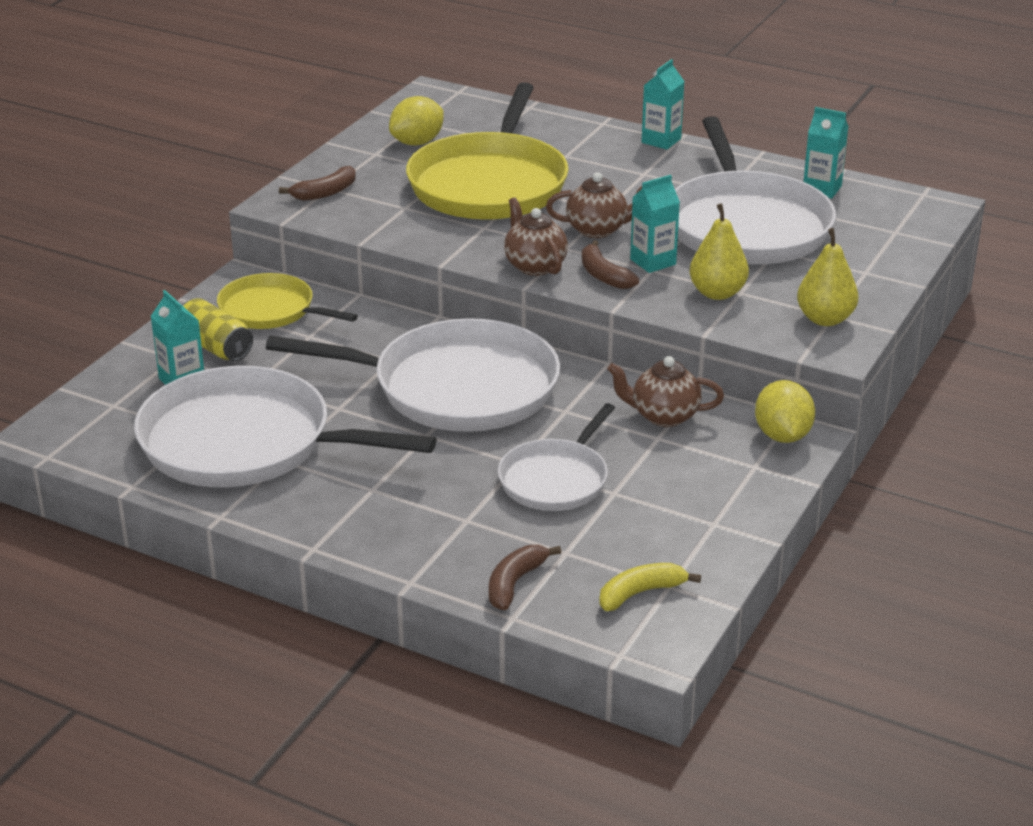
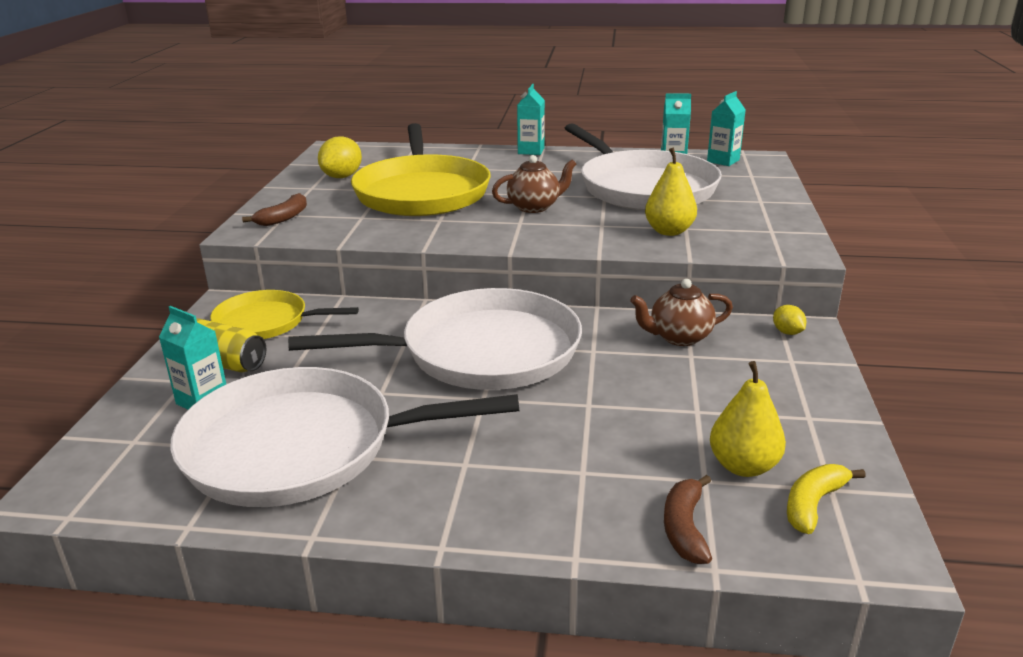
camera: 20 degrees left, 5 degrees down
(534, 266) = (504, 238): brown teapot -> none
(556, 479) = (635, 411): white pan -> none
(604, 275) = (568, 235): brown banana -> none
(653, 262) = (598, 220): turquoise carton -> turquoise carton (723, 161)
(782, 436) = (787, 332): yellow lemon -> yellow lemon, size x0.55
(825, 319) = (768, 234): yellow pear -> yellow pear (743, 466)

